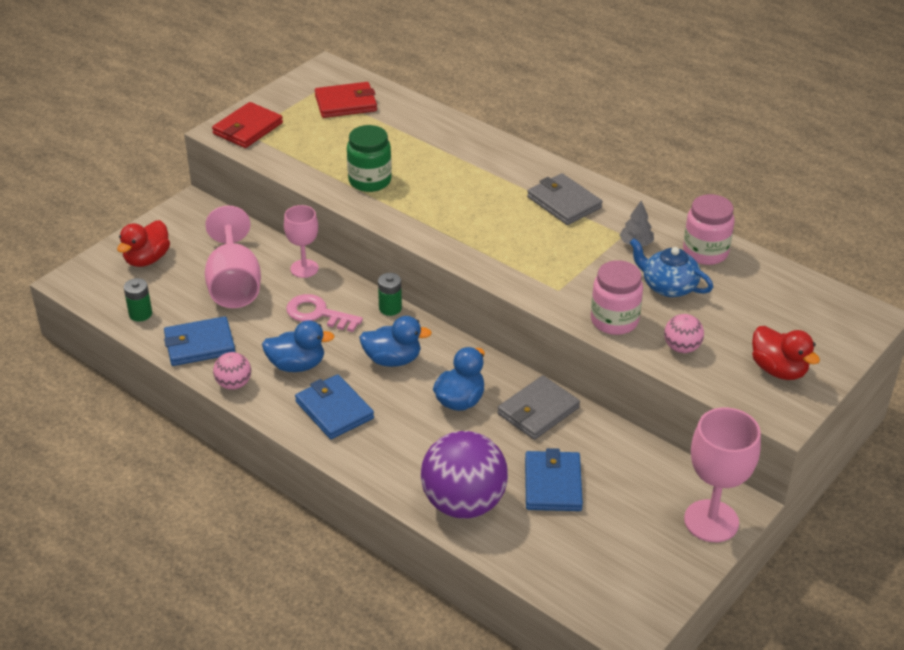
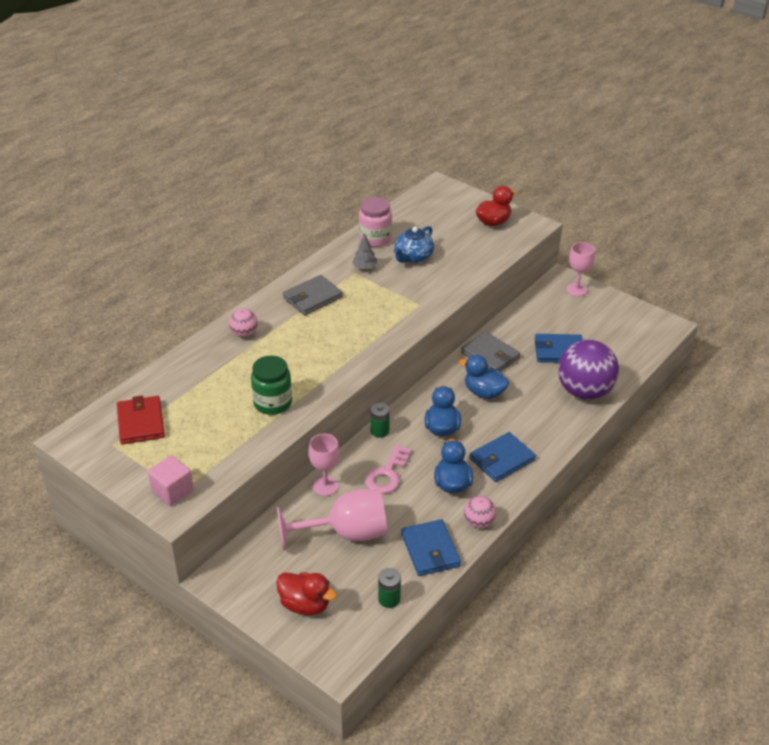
camera: 90 degrees left, 0 degrees up
(248, 128) = (172, 491): red wallet -> pink cube
(614, 321) = (452, 281): pink jar -> none
(681, 348) = (477, 256): pink ball -> pink ball (244, 334)
(711, 521) = (576, 289): pink goblet -> pink goblet, size x0.62

